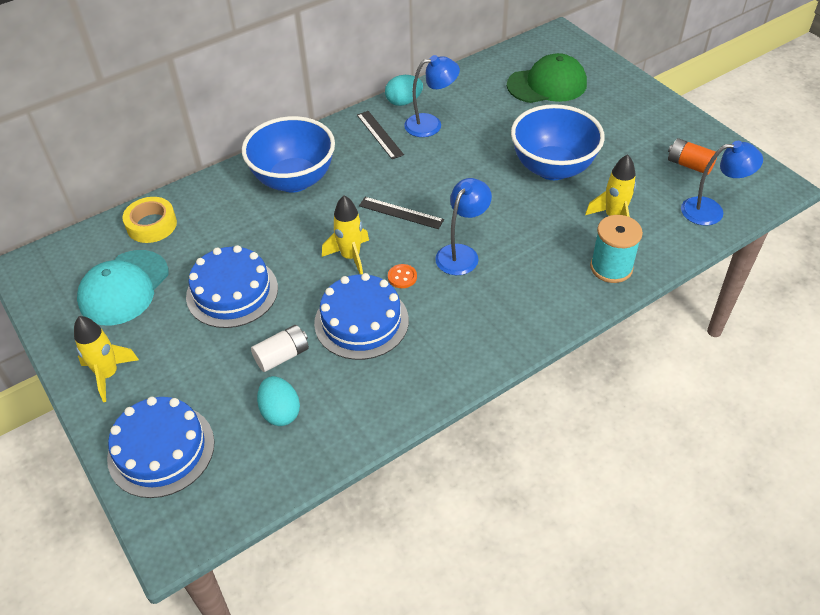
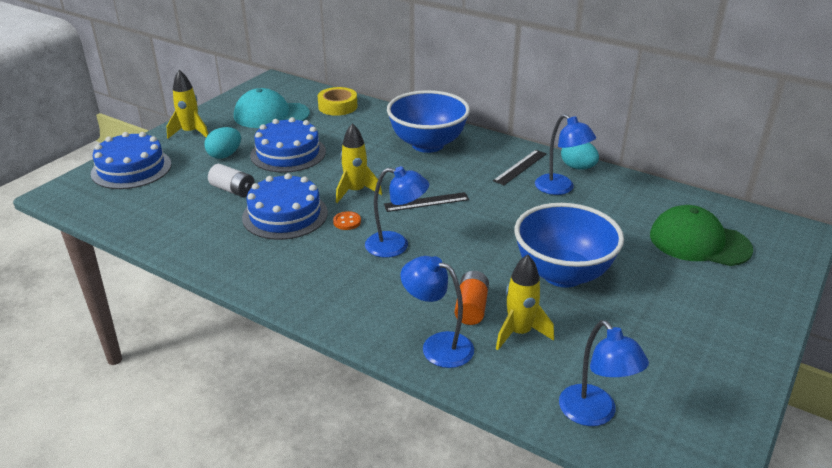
camera: 65 degrees right, 15 degrees down
(280, 412) = (177, 204): turquoise egg -> turquoise egg (225, 155)
(401, 213) = (426, 202): black ruler -> black ruler turned 75 degrees clockwise
(547, 84) = (699, 242): green cap -> green cap turned 150 degrees clockwise
(611, 267) = (437, 346): turquoise spool -> blue lamp
(689, 165) = (666, 380): orange battery -> orange battery (471, 308)

